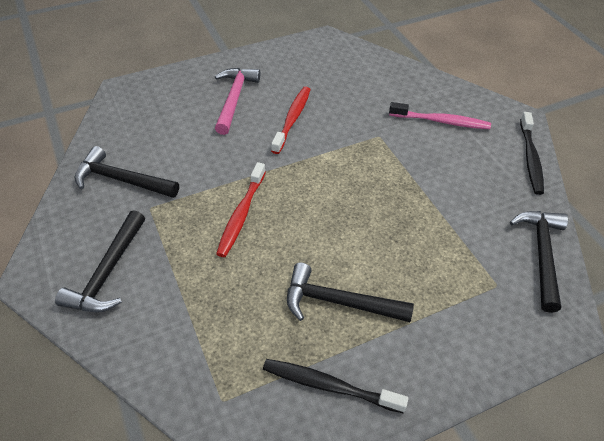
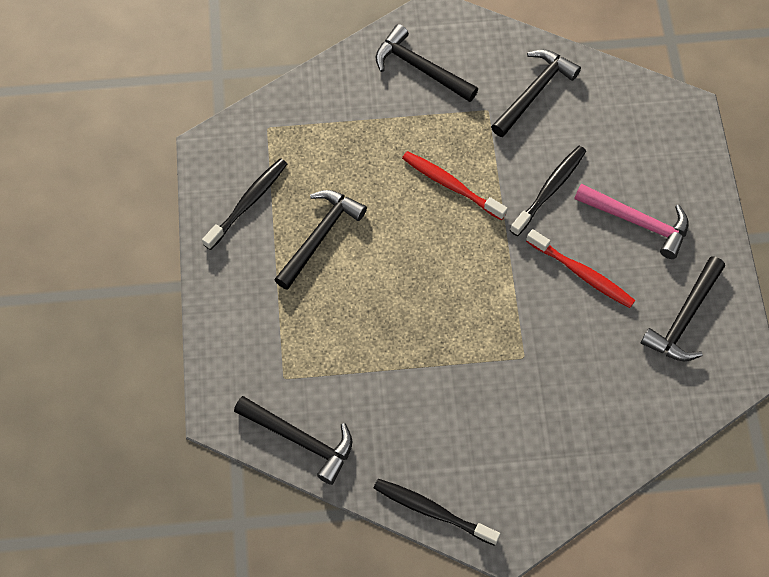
camera: 110 degrees right, 15 degrees up
(222, 151) = (549, 189): none -> black toothbrush
(303, 66) = (684, 318): none -> black hammer
(441, 121) = (528, 440): pink toothbrush -> none

